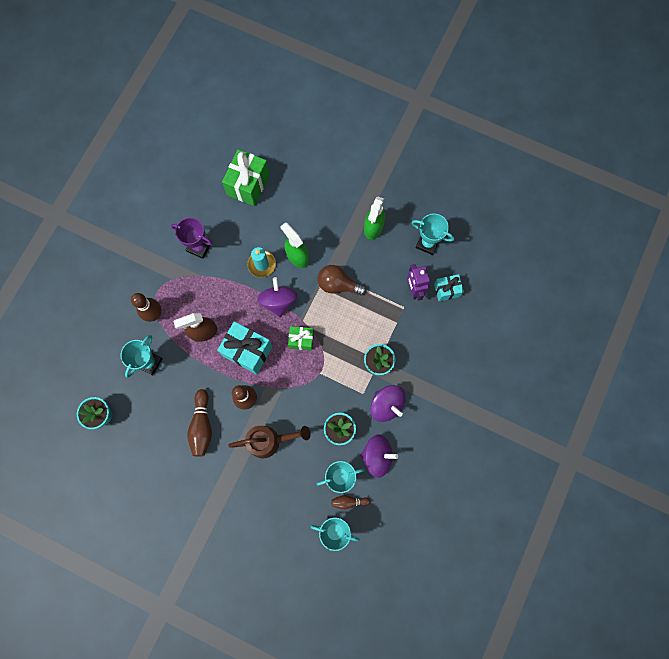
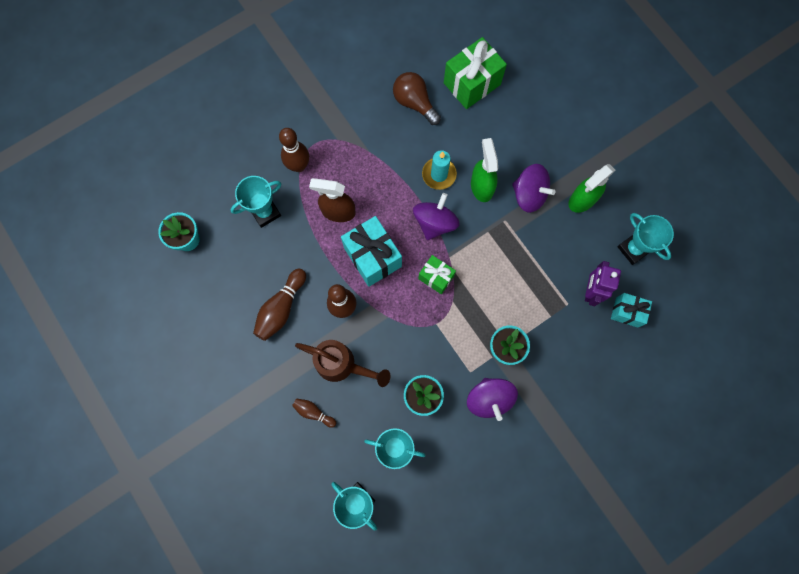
camera: 30 degrees right, 0 degrees up
(199, 247) = (383, 121): purple trophy -> none
(338, 285) = (509, 240): brown light bulb -> brown light bulb (414, 103)
(349, 501) = (389, 479): brown bowling pin -> brown bowling pin (313, 412)
(377, 456) = (447, 448): purple spinning top -> purple spinning top (529, 195)

